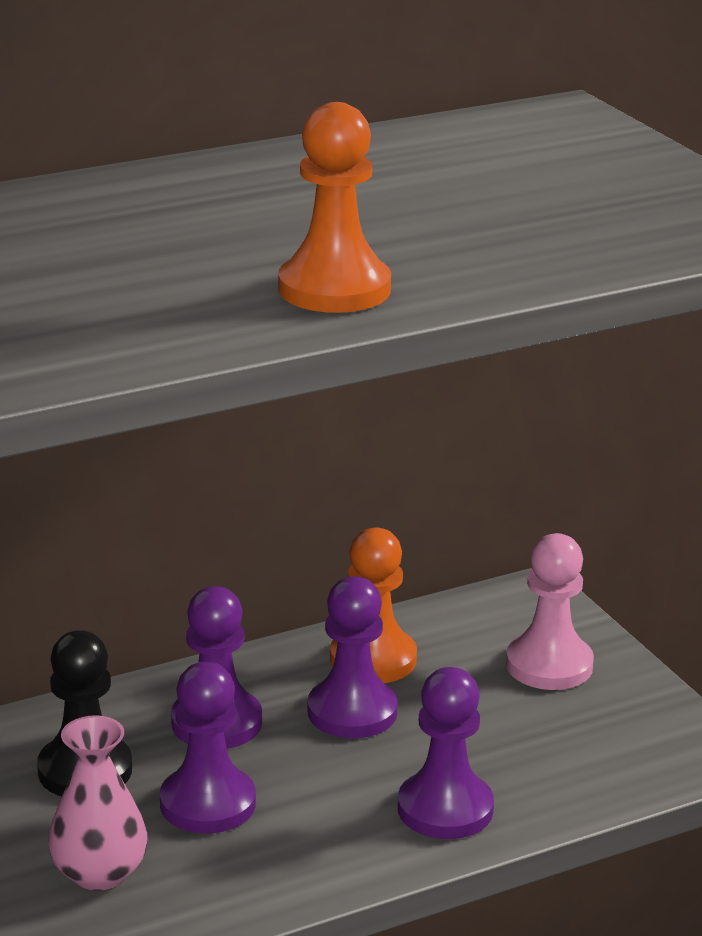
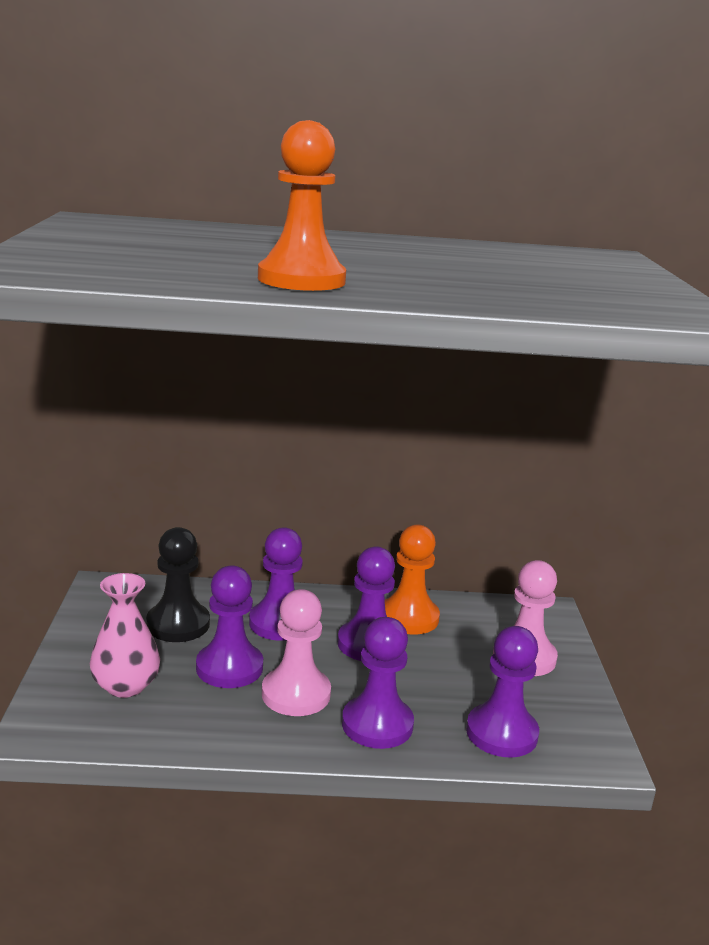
camera: 25 degrees right, 5 degrees down
(319, 807) = (296, 694): none -> pink pawn
(589, 768) = (501, 733): none -> purple pawn

